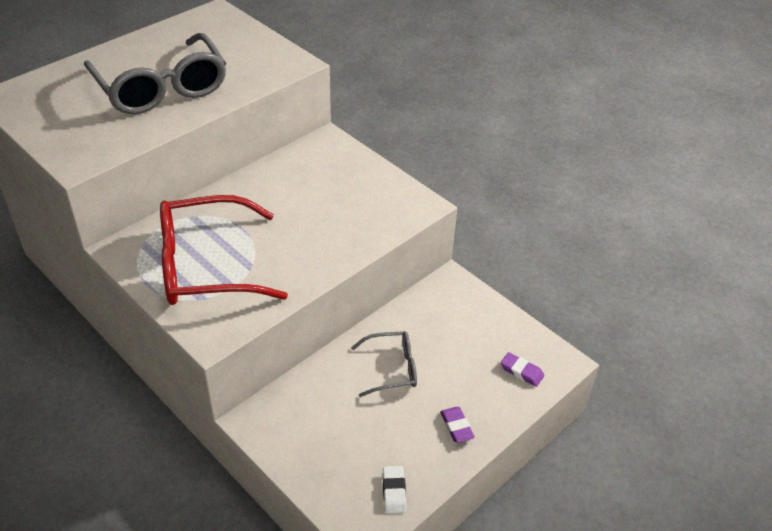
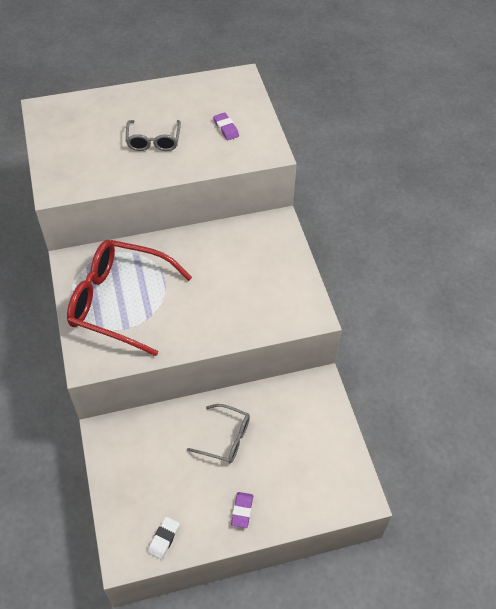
camera: 30 degrees right, 10 degrees up
(161, 88) = (153, 141): grey glasses -> grey glasses, size x0.52
(521, 371) = (323, 490): purple eraser -> purple eraser (226, 128)

